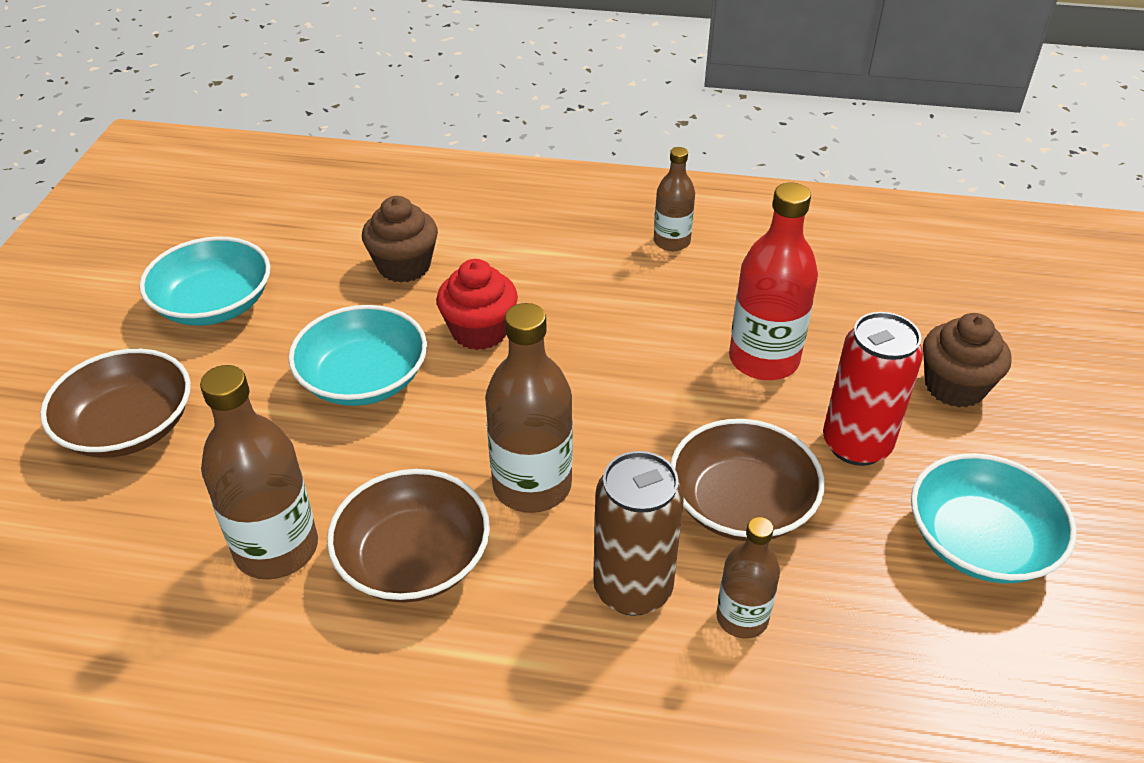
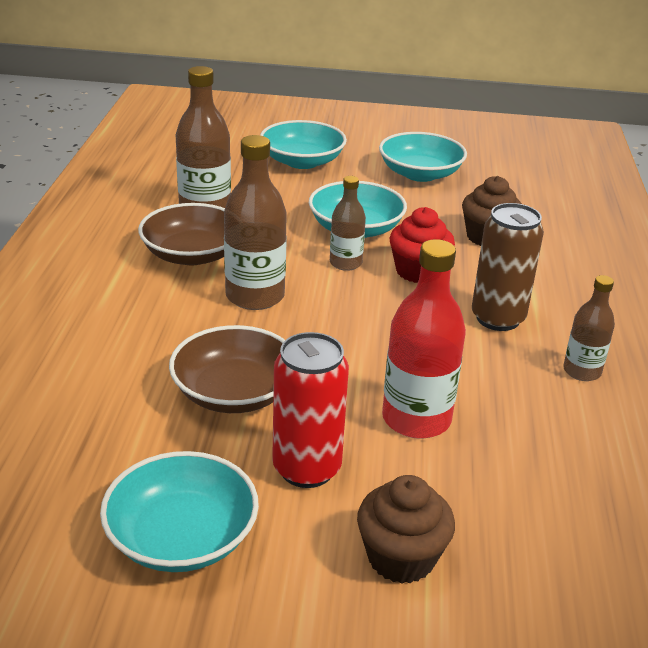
camera: 85 degrees right, 10 degrees down
(128, 427) = (302, 161): brown bowl -> turquoise bowl
(633, 588) = (156, 337): brown can -> brown can (497, 318)
(742, 618) = (122, 385): brown bottle -> brown bottle (345, 263)

